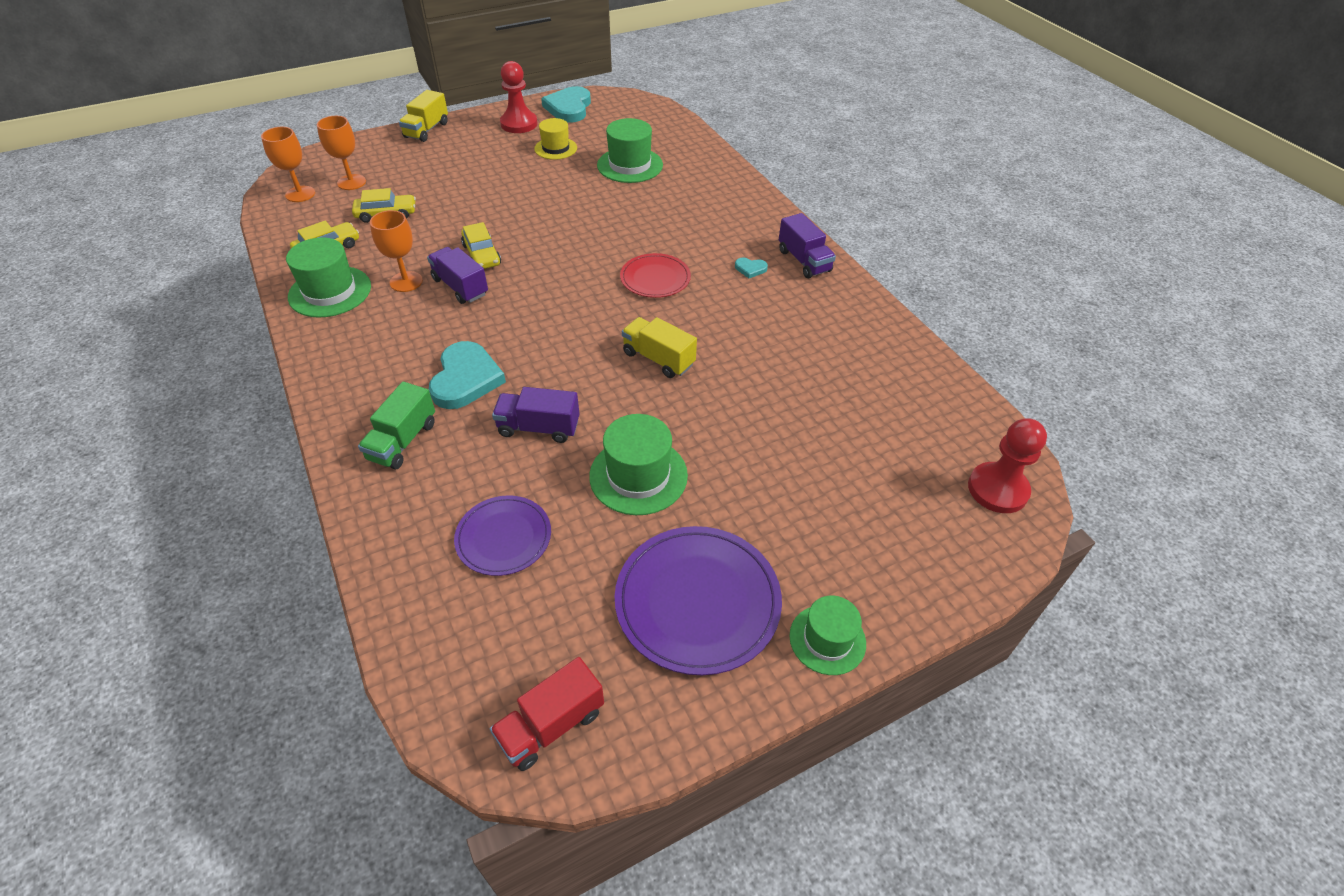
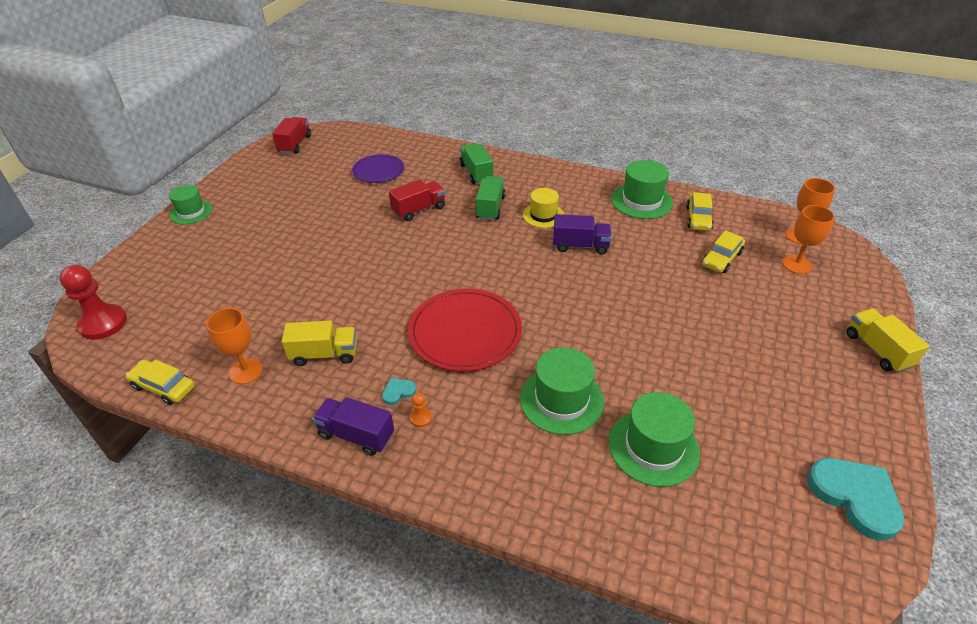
camera: 140 degrees right, 5 degrees down
(406, 282) = (615, 229): orange goblet -> orange goblet (246, 371)
(466, 379) = (490, 207): turquoise heart -> green truck
(482, 255) = (607, 272): yellow car -> yellow car (163, 387)
(519, 124) = (839, 424): red pawn -> none
(538, 428) = (419, 210): purple truck -> red truck
(555, 148) = (749, 415): yellow hat -> yellow hat (543, 215)
(638, 475) = (340, 219): green hat -> green hat (561, 400)
(655, 278) = (465, 332): red plate -> red plate, size x1.64
(658, 359) = (394, 278): yellow truck -> yellow truck (324, 354)
(697, 601) = (265, 195): purple plate -> none
(750, 247) = (421, 418): none -> orange pawn

